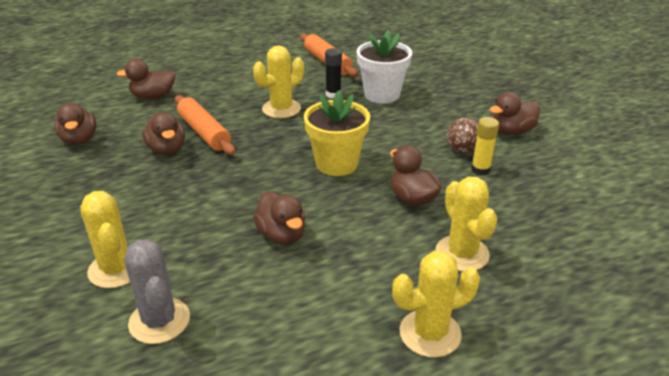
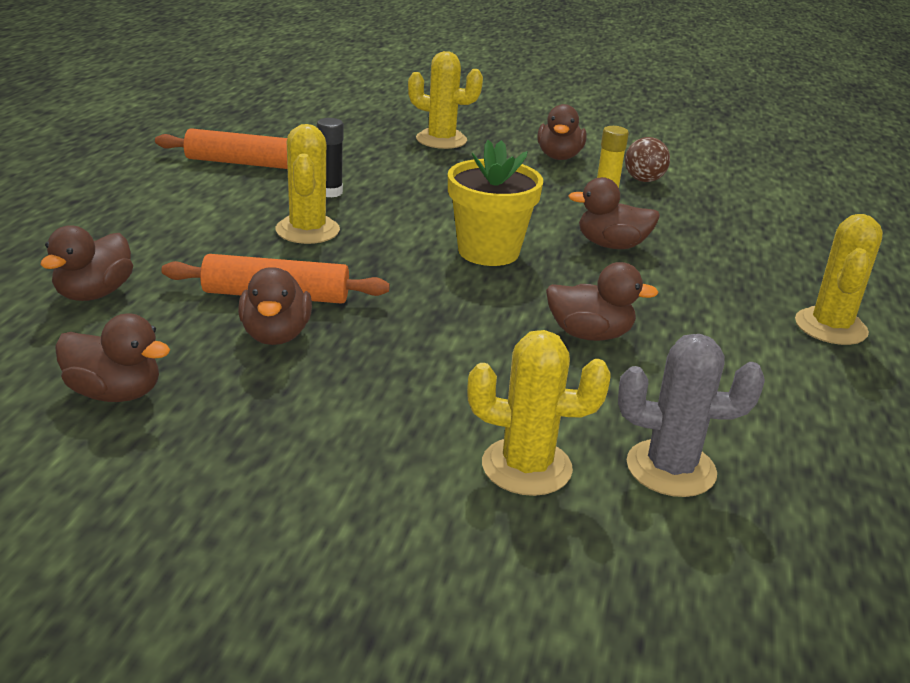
camera: 55 degrees left, 5 degrees down
(167, 149) = (276, 335): brown duck -> brown duck turned 75 degrees clockwise
(382, 94) = (380, 172): white flower pot -> none
(462, 150) = (558, 188): brown ball -> brown ball (643, 180)
(462, 253) = (729, 264): yellow cactus -> yellow cactus (441, 140)

